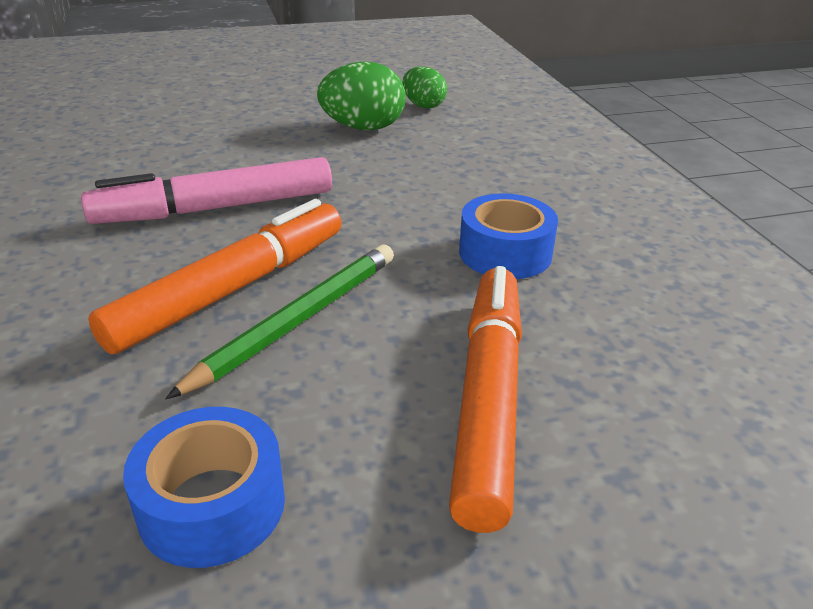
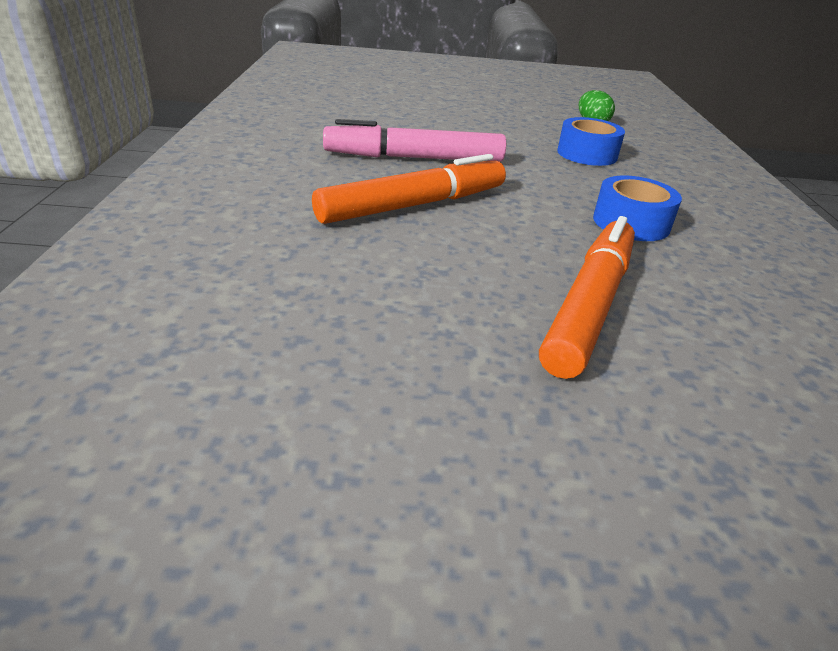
camera: 15 degrees right, 0 degrees up
(212, 505) = (368, 318): blue tape -> blue tape (587, 154)
(298, 320) = (456, 232): green pencil -> none
(363, 128) = (539, 129): green egg -> none

